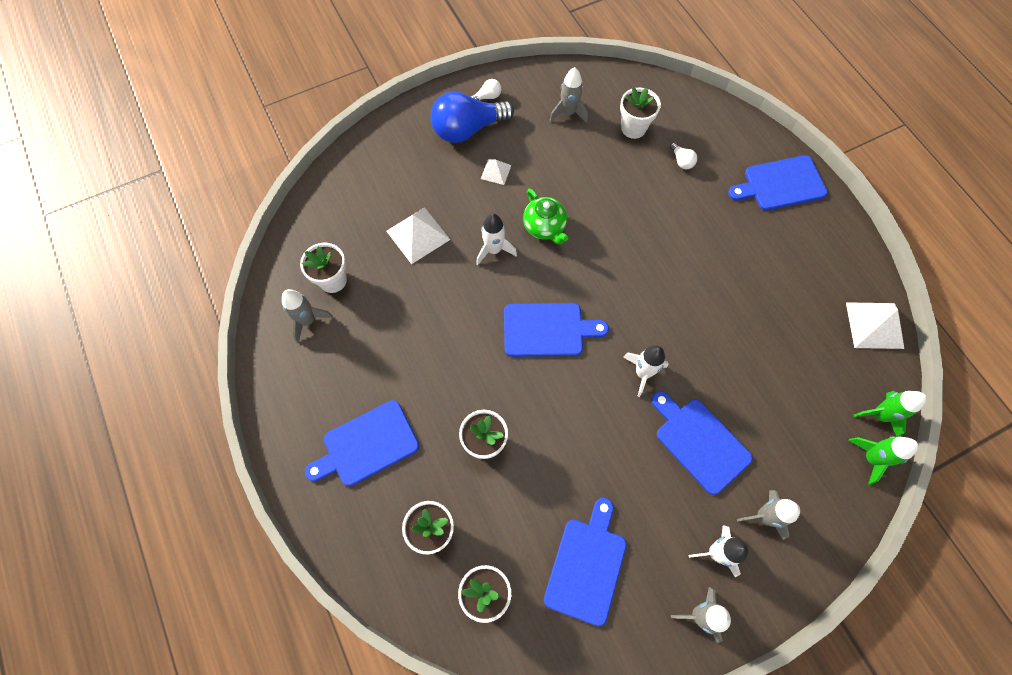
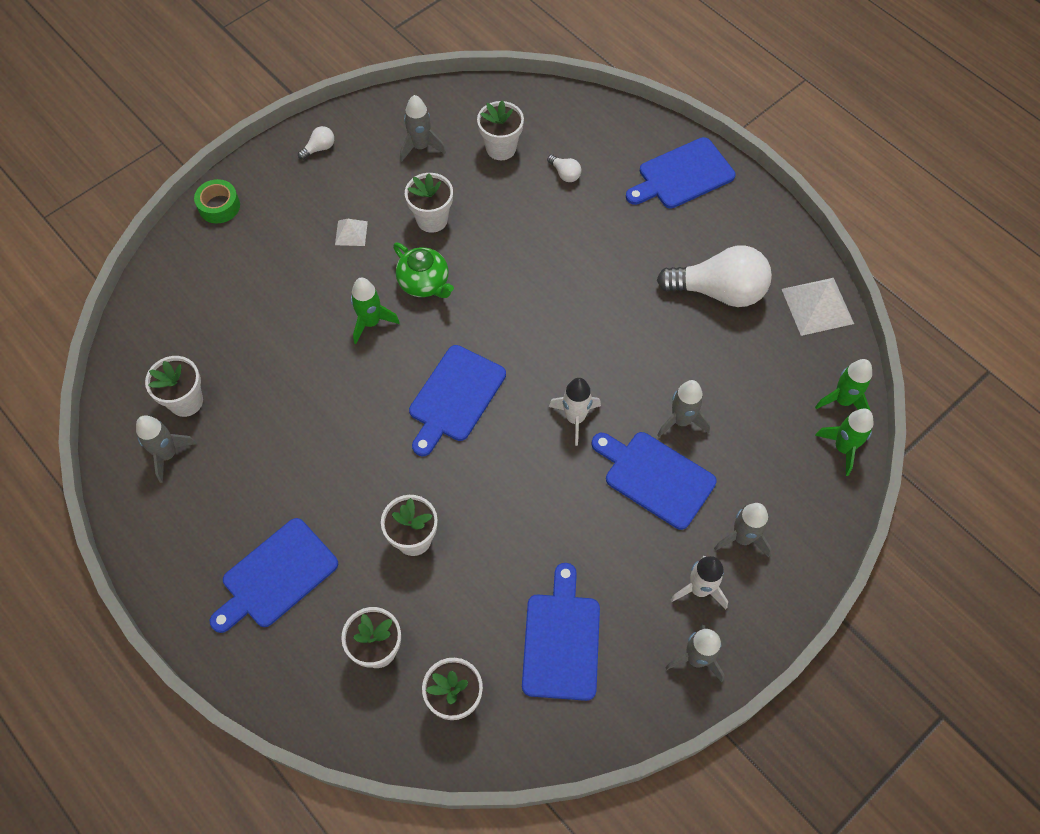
camera: 15 degrees left, 5 degrees down
(398, 127) = (219, 206): none -> green tape
(418, 235) = (276, 326): white pyramid -> none
(468, 129) = (305, 191): blue light bulb -> none
(494, 250) = (371, 322): white rocket -> green rocket
(547, 329) = (455, 397): blue cutting board -> blue cutting board turned 135 degrees clockwise
(563, 175) = (432, 219): none -> white flower pot
(733, 397) = (681, 421): none -> grey rocket
(790, 291) = (718, 291): none -> white light bulb

